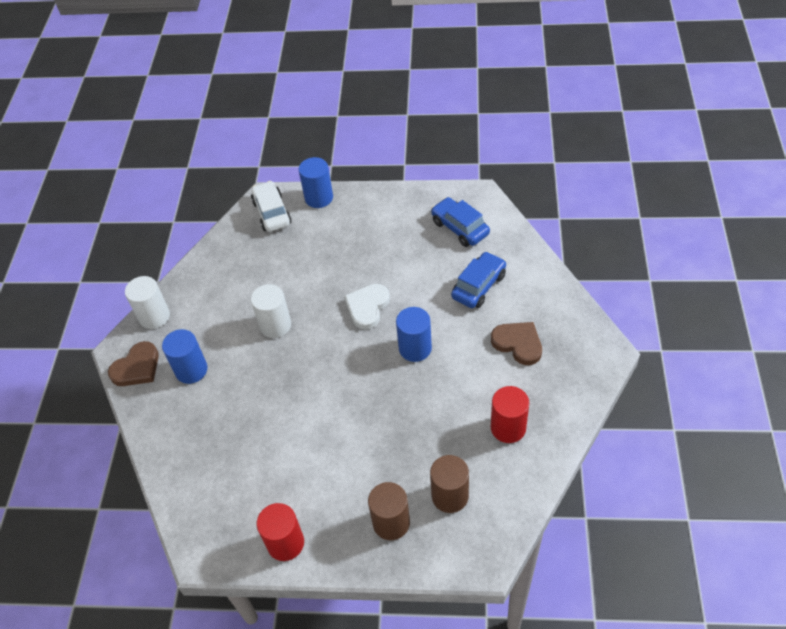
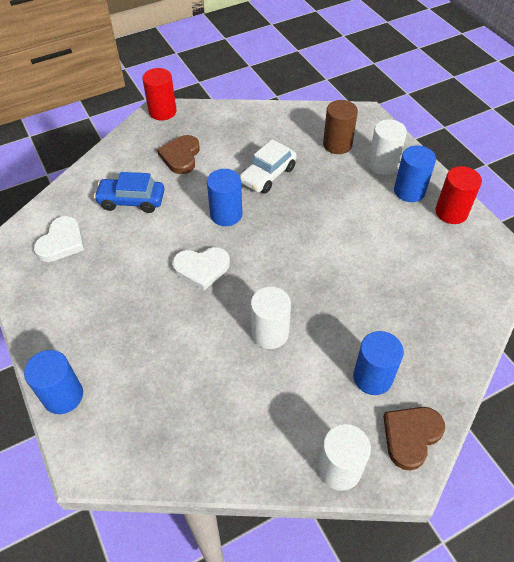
camera: 125 degrees left, 0 degrees up
(137, 367) = (411, 436): brown heart -> brown heart turned 60 degrees counterclockwise
(272, 213) = (110, 437): white car -> white car (268, 175)
(338, 523) = (409, 191): none -> blue cylinder
(391, 522) = (382, 164): brown cylinder -> white cylinder
(460, 228) = (61, 242): blue car -> white heart
(508, 427) = (261, 136): red cylinder -> red cylinder (162, 112)

